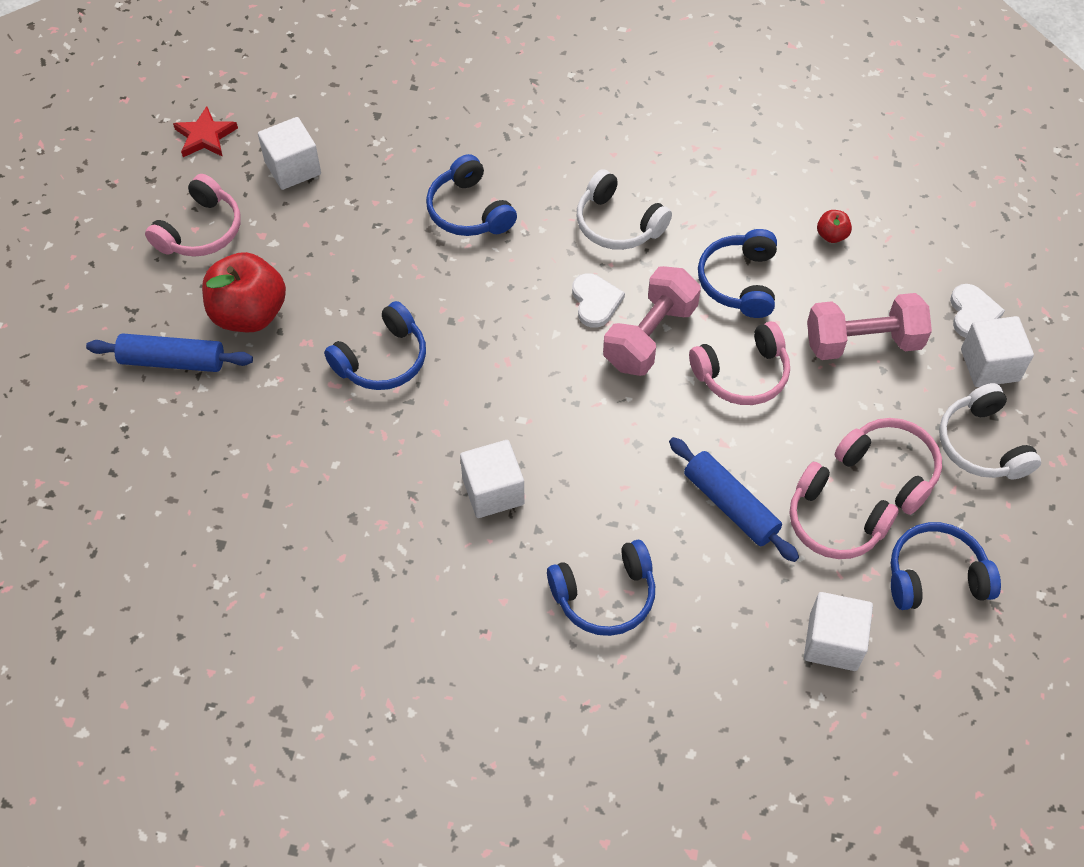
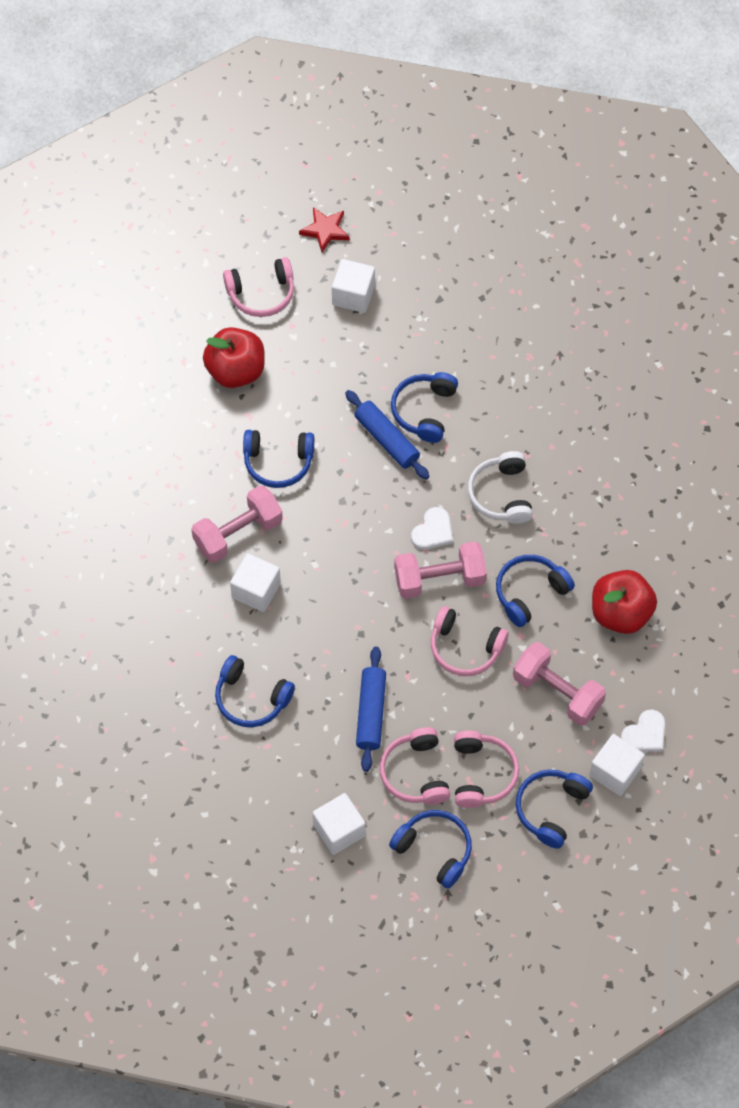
camera: 45 degrees right, 5 degrees up
(172, 361) = (168, 365): blue rolling pin -> blue rolling pin (386, 440)
(415, 454) = (238, 533): none -> pink dumbbell
(831, 235) = (620, 613): red apple -> red apple, size x2.31
(982, 444) = (551, 809): white headphones -> blue headphones

